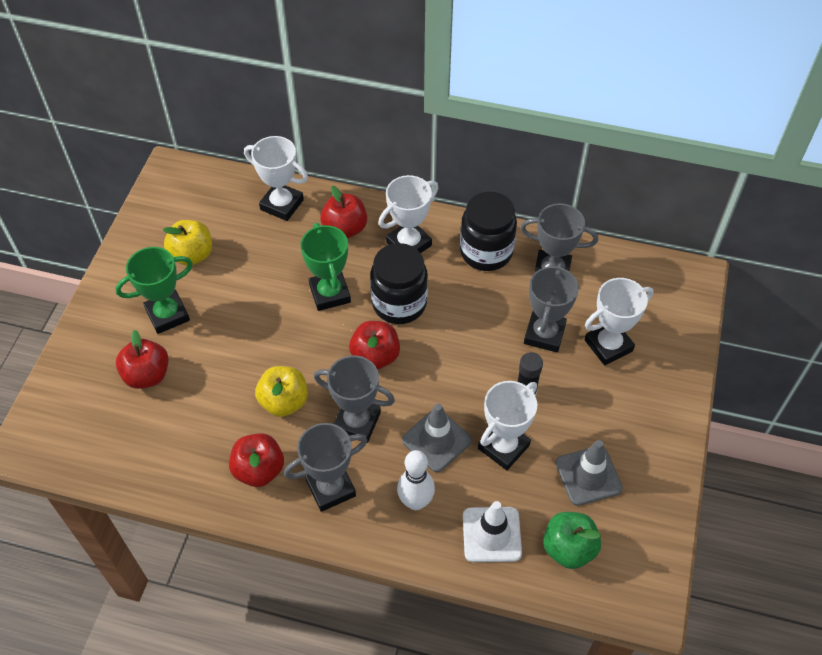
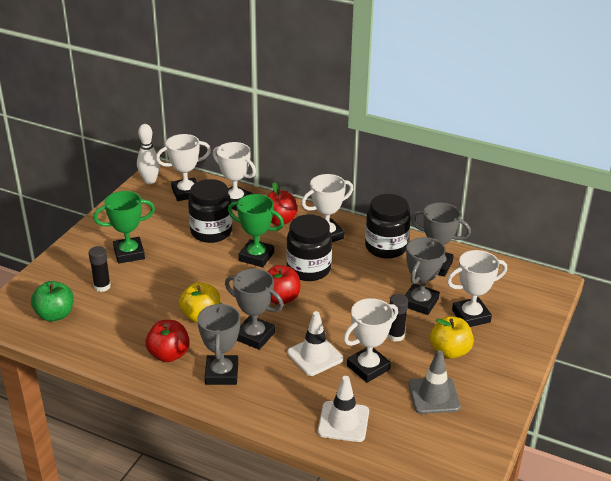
camera: 10 degrees right, 20 degrees down
(147, 375) = (102, 286): red apple -> black glue stick
(192, 255) = (159, 221): yellow apple -> yellow apple (450, 351)
(215, 200) = (186, 192): none -> white trophy
(263, 262) = (211, 232): none -> black jar
(330, 293) = (256, 257): green trophy -> green trophy turned 60 degrees counterclockwise
(331, 488) = (221, 373): grey trophy -> grey trophy turned 75 degrees counterclockwise
(415, 502) = (287, 392): white bowling pin -> white bowling pin (150, 181)
(436, 440) = (315, 356): grey traffic cone -> white traffic cone
(568, 548) = (405, 440): green apple -> green apple (55, 315)

